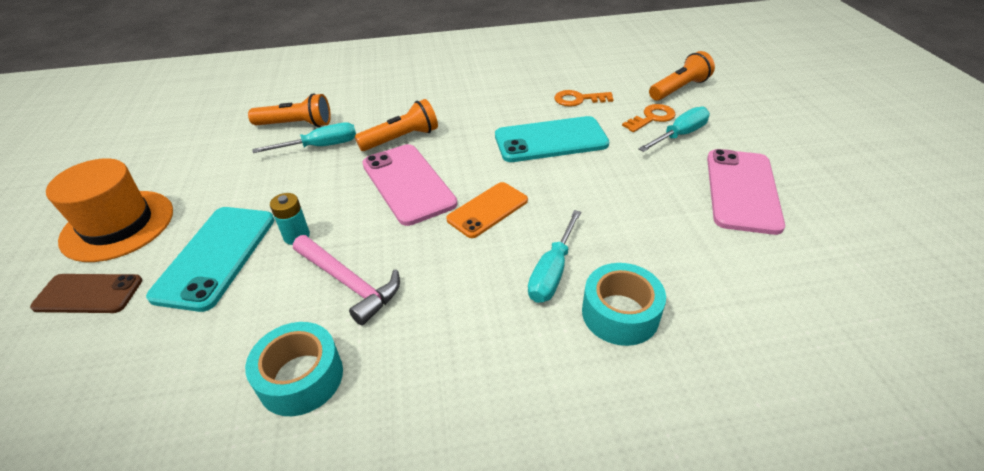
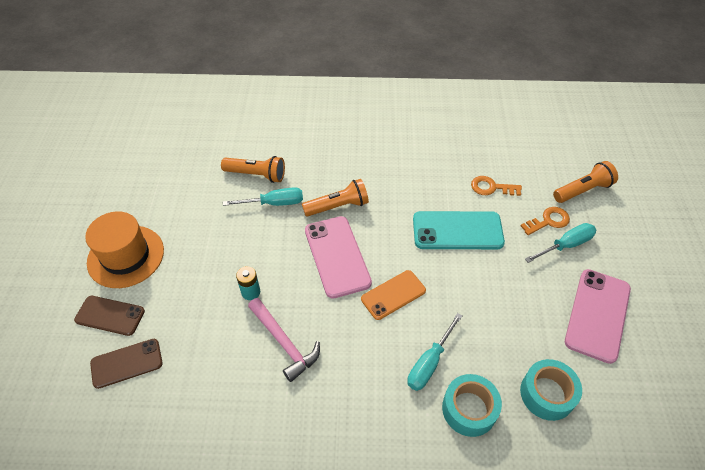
camera: 10 degrees right, 10 degrees up
(110, 347) = (127, 363): none -> brown phone
(216, 256) = (194, 300): turquoise phone -> none
(301, 377) = (247, 413): turquoise tape -> turquoise tape (547, 394)

